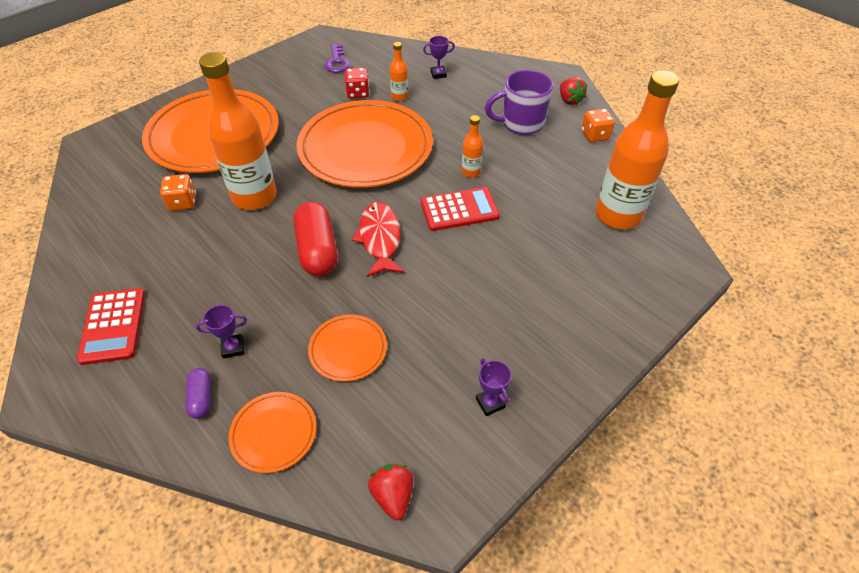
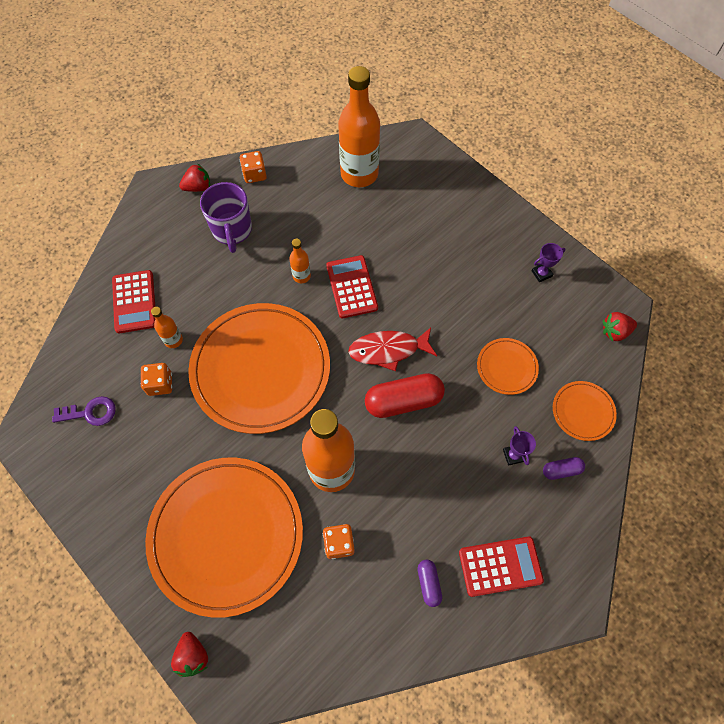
camera: 90 degrees left, 15 degrees up
(120, 265) = (429, 583): none -> purple capsule
(126, 124) = (193, 656): none -> red strawberry
(357, 93) = (160, 384): red dice -> orange dice
(438, 74) = (134, 302): purple trophy -> red calculator

